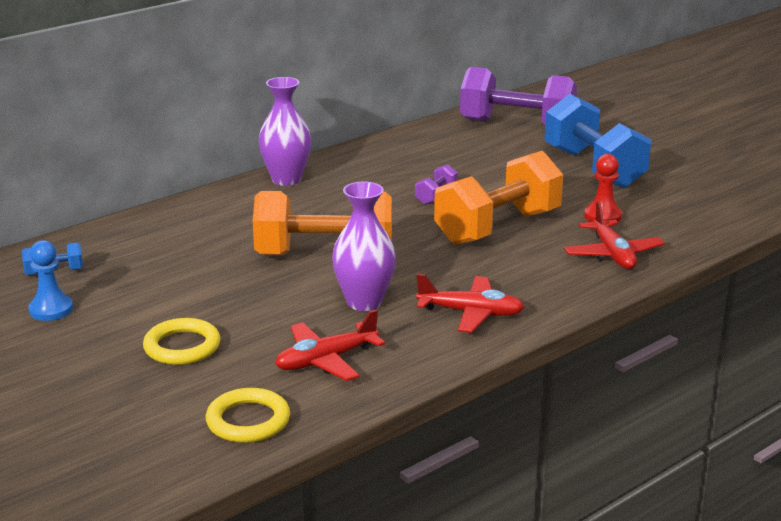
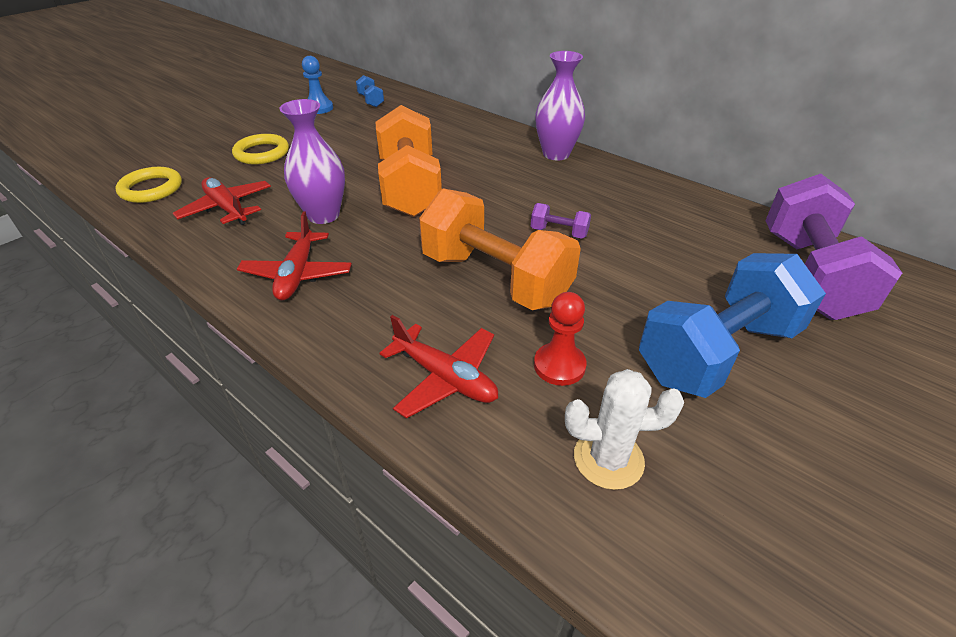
camera: 80 degrees right, 15 degrees up
(612, 254) = (445, 378): red plane -> red plane turned 120 degrees counterclockwise
(682, 212) = (608, 459): none -> white cactus

